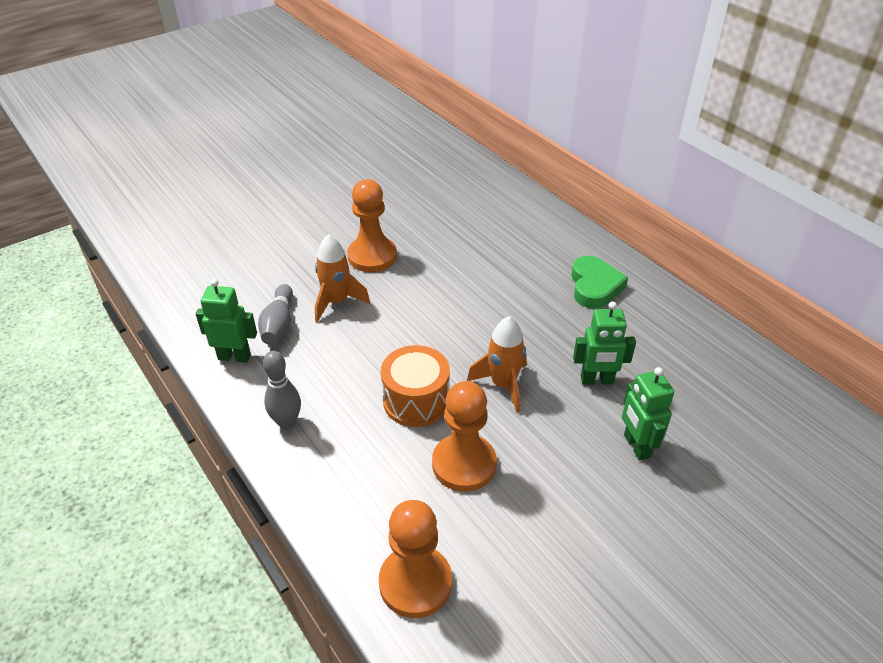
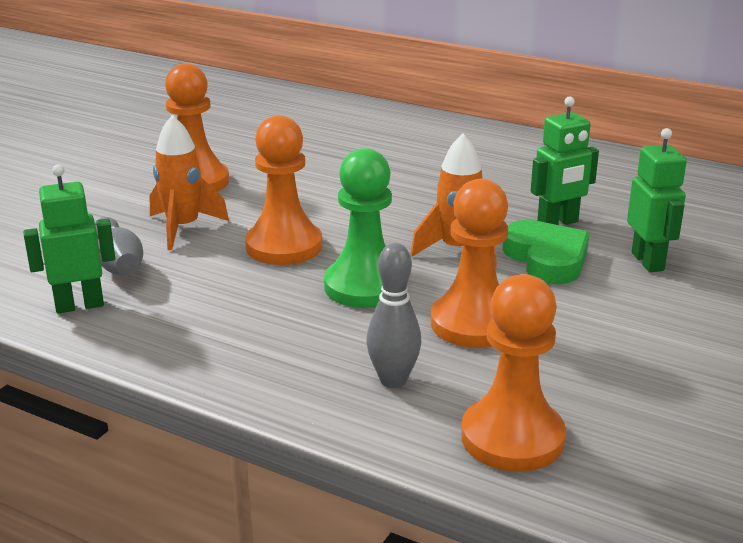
camera: 25 degrees left, 15 degrees down
(287, 422) = (210, 345): grey bowling pin -> grey bowling pin (393, 380)
(389, 341) = (284, 246): none -> orange pawn
(416, 400) = (365, 286): orange drum -> green pawn
(594, 286) = (485, 155): green heart -> green heart (546, 258)
(636, 446) = (648, 261): green robot -> green robot turned 150 degrees counterclockwise

